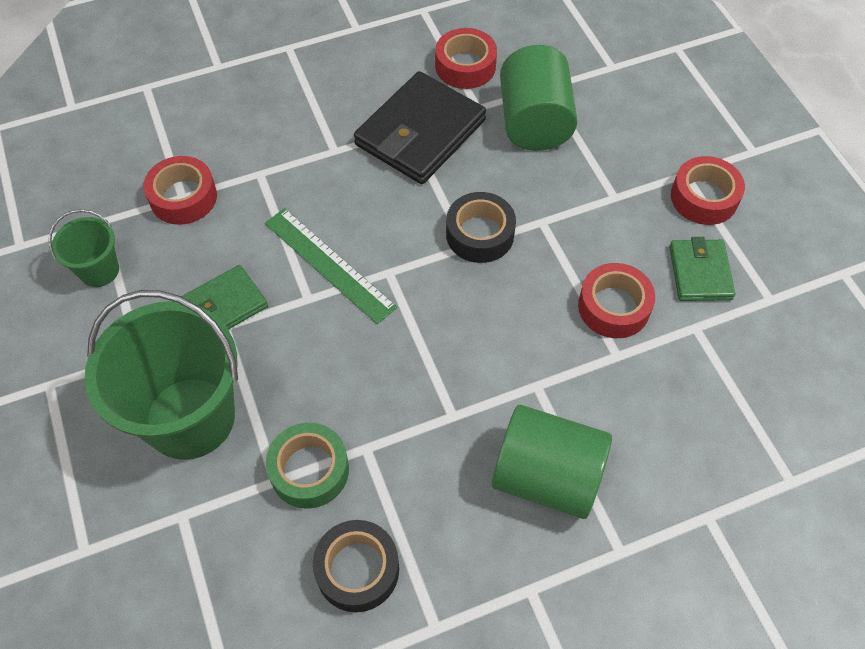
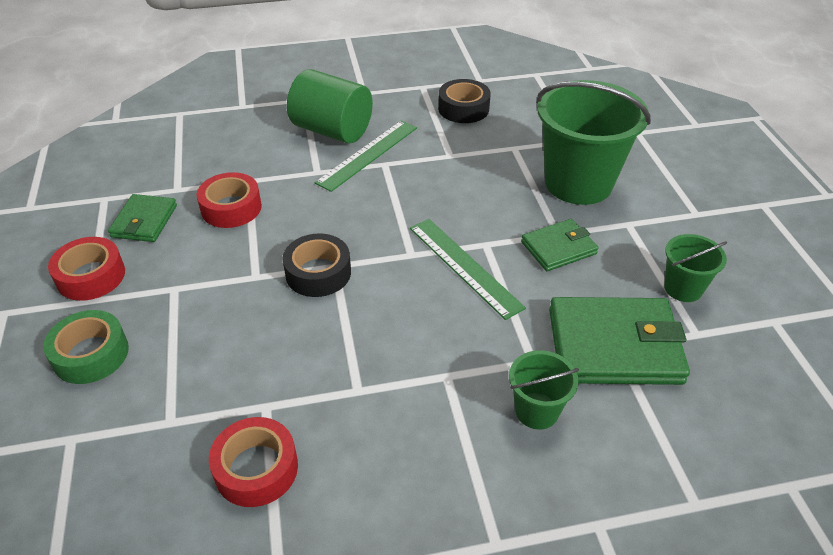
camera: 170 degrees left, 15 degrees down
(183, 197) = (614, 346): red tape -> green wallet
(257, 132) = (537, 411): none -> green bucket
(309, 470) = (490, 149): green tape -> green tape (91, 354)
(420, 132) = (344, 383): black wallet -> none
(479, 430) = (368, 155): none -> green ruler
(534, 122) = (209, 377): green cylinder -> none

